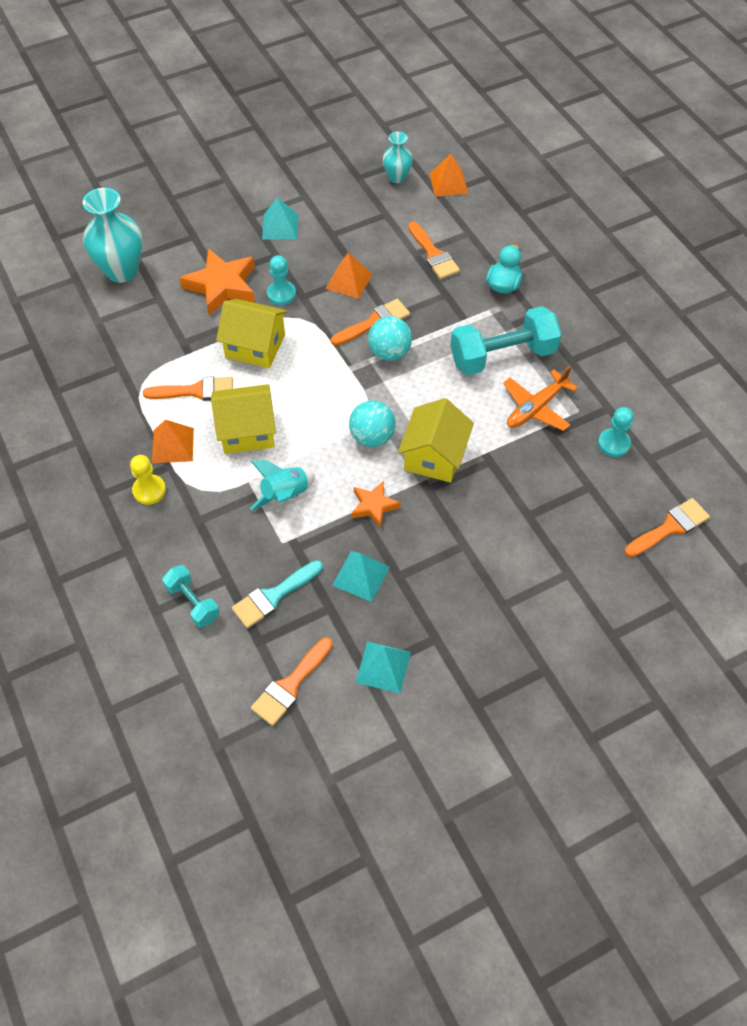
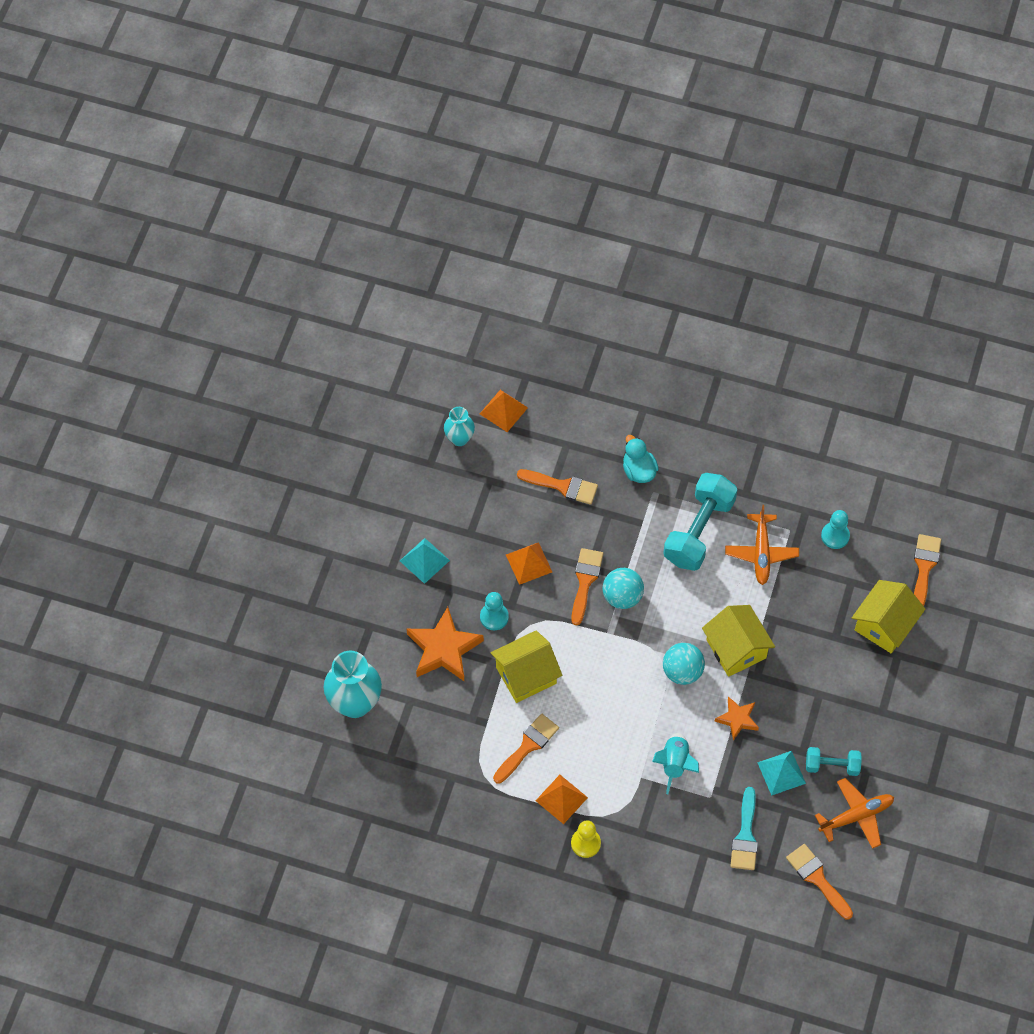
camera: 45 degrees left, 5 degrees up
(193, 602) = (702, 886): turquoise dumbbell -> turquoise dumbbell (832, 766)
(247, 431) = (597, 743): yellow house -> yellow house (884, 625)
(290, 685) = (817, 878): orange brush -> orange brush turned 150 degrees clockwise
(383, 667) = (856, 816): turquoise pyramid -> orange plane

